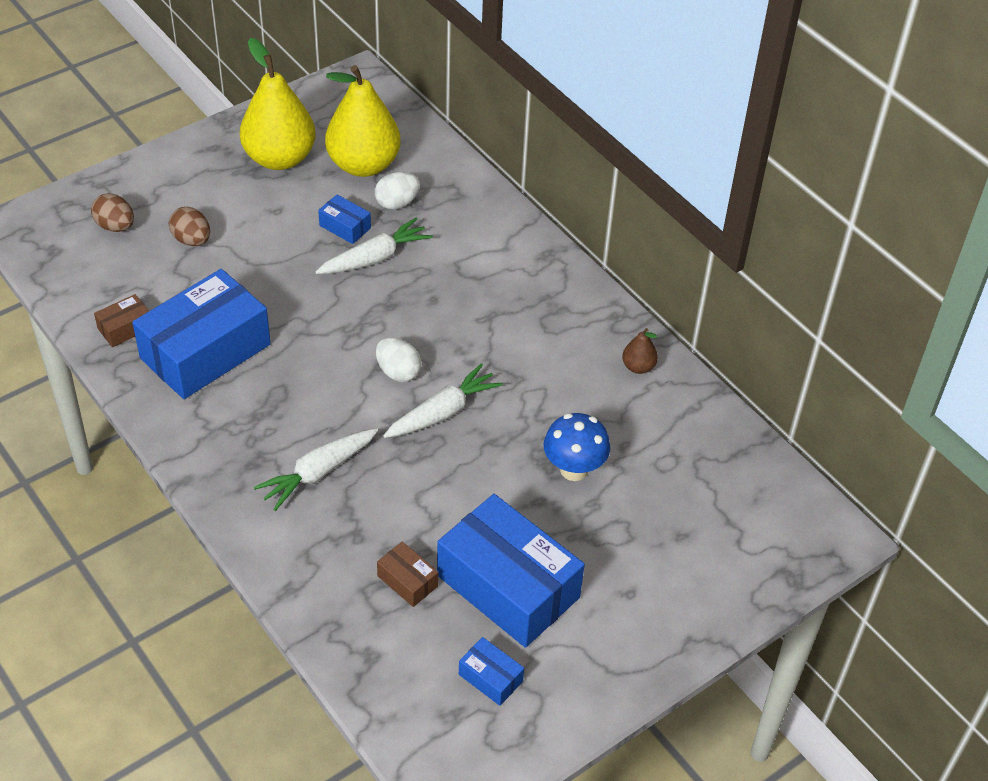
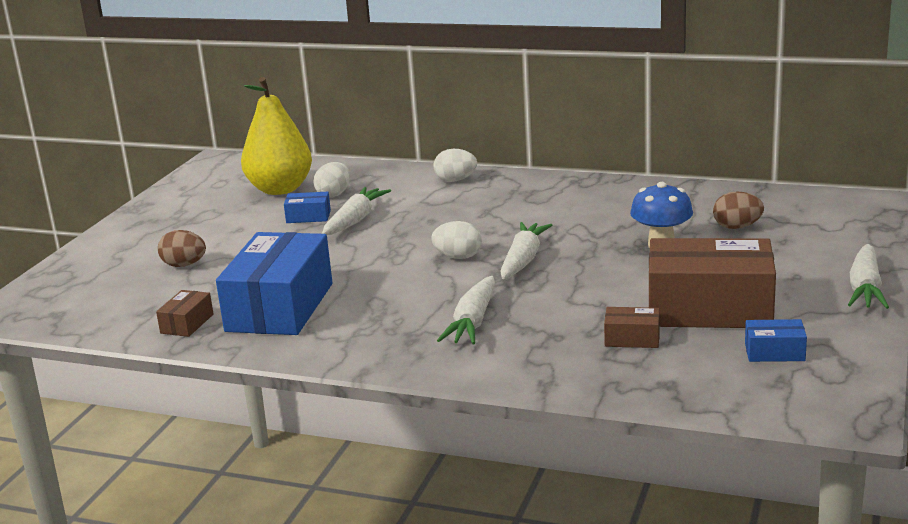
camera: 30 degrees left, 25 degrees down
(115, 226) = (101, 283): brown egg -> brown egg (737, 227)
(280, 158) = (205, 208): yellow pear -> none
(508, 586) = (709, 309): blue box -> brown box
(517, 246) = (455, 180): none -> white egg
(638, 367) = (627, 192): brown pear -> none
(663, 651) = (865, 288): none -> white carrot

